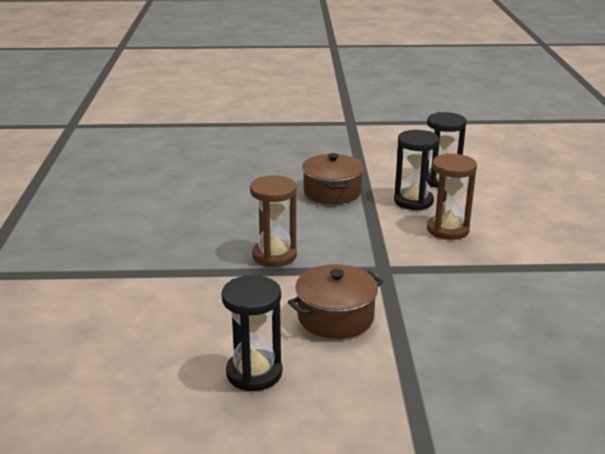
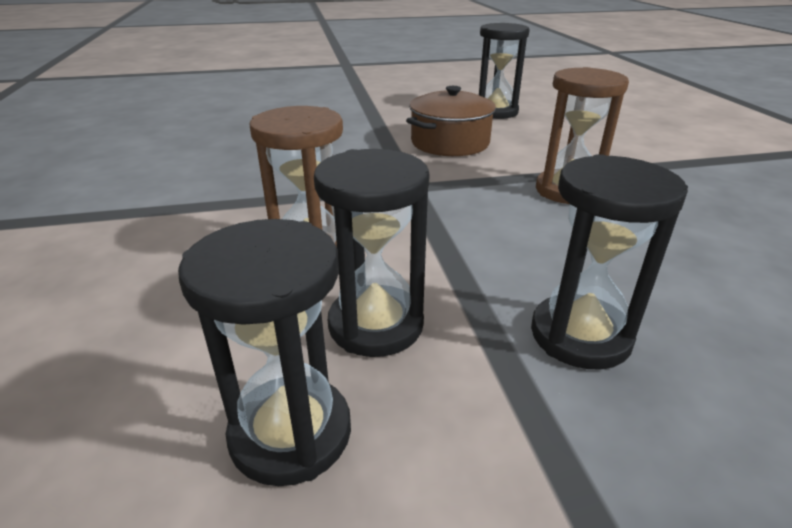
camera: 170 degrees right, 5 degrees up
(332, 192) = (580, 335): brown pot -> black hourglass

